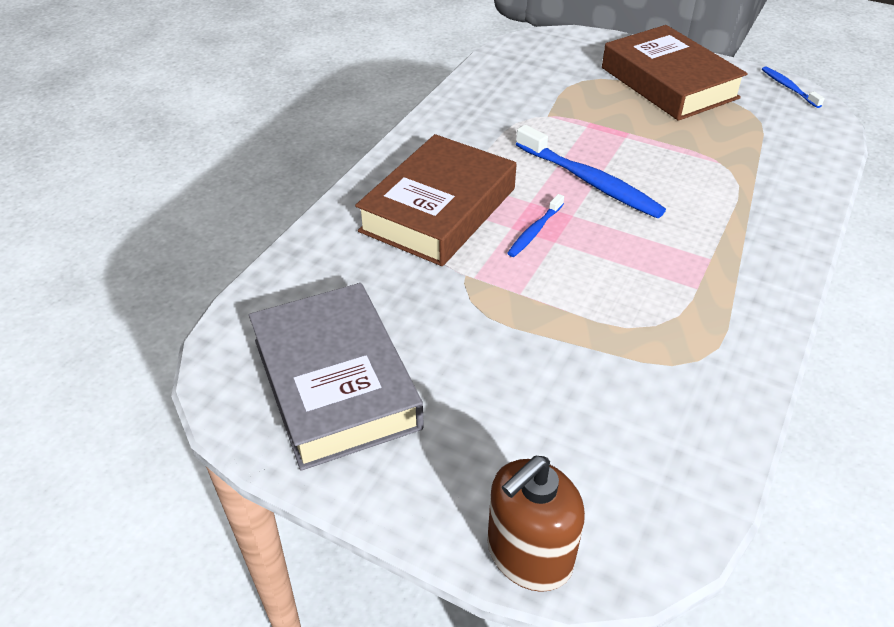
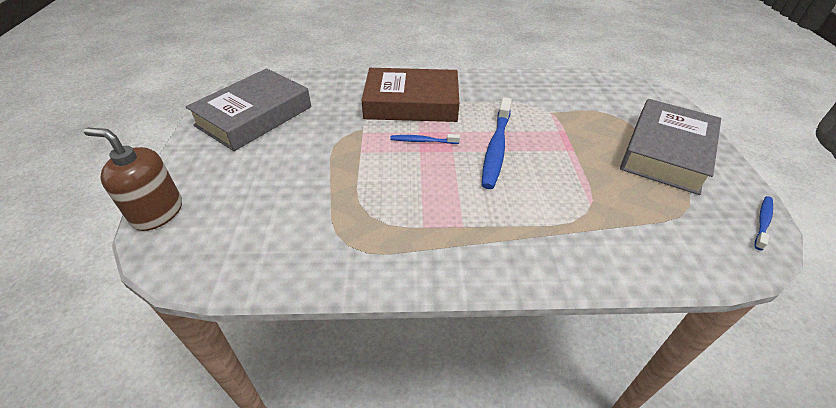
camera: 60 degrees right, 0 degrees up
(669, 83) = (666, 152): brown book -> grey book

